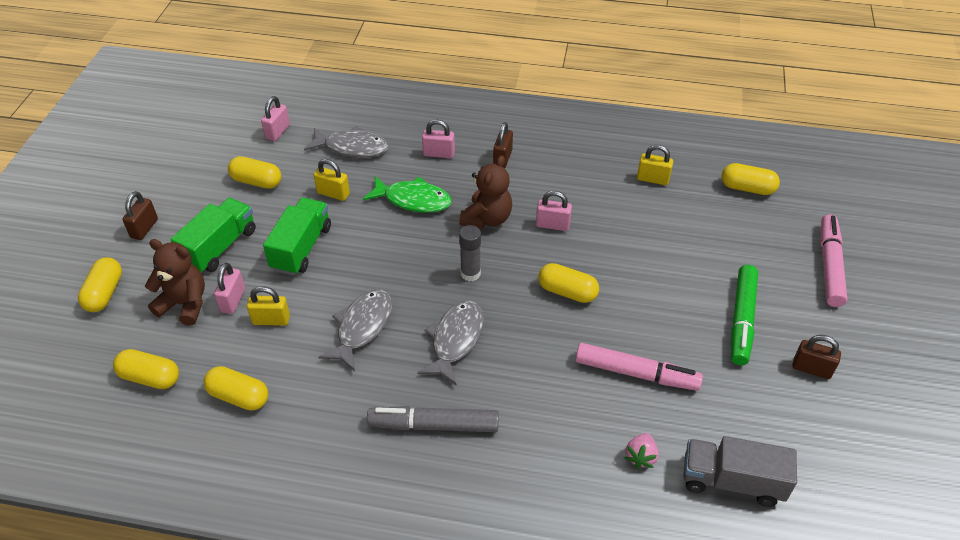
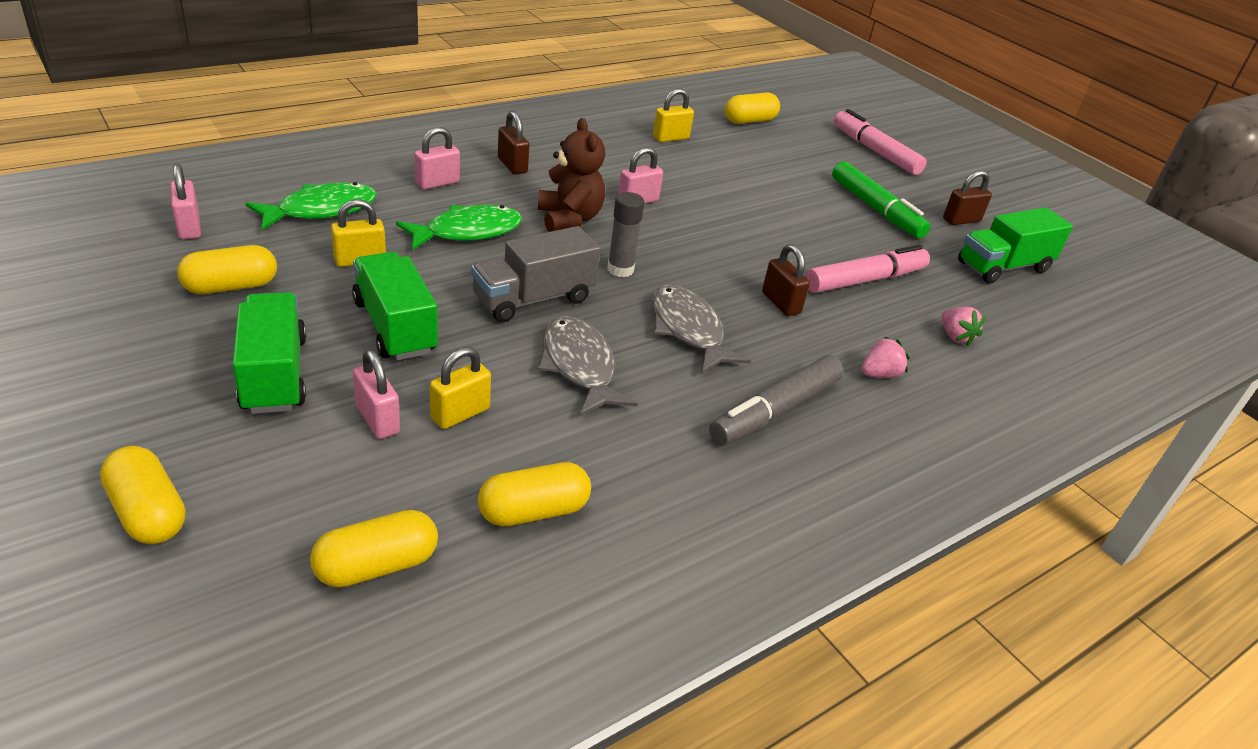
camera: 50 degrees left, 10 degrees down
(144, 228) = (110, 406): brown padlock -> brown padlock (780, 303)
(184, 304) = (309, 458): brown teddy bear -> none
(352, 147) = (321, 210): grey fish -> green fish
(538, 446) = (879, 374): none -> pink strawberry
(567, 292) = (726, 246): yellow capsule -> none
(732, 481) = (1028, 318): grey truck -> grey truck (533, 299)
(782, 429) = (1003, 267): none -> green truck

